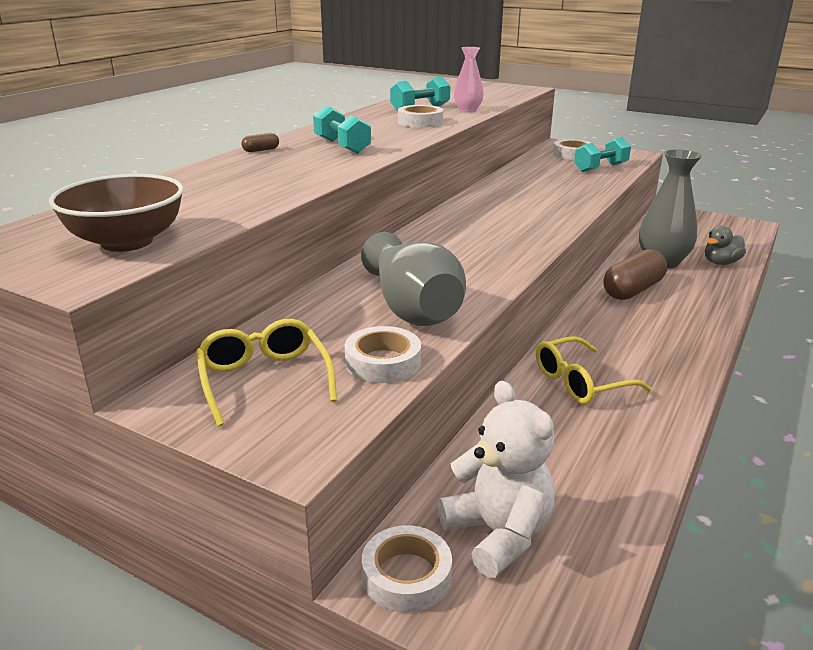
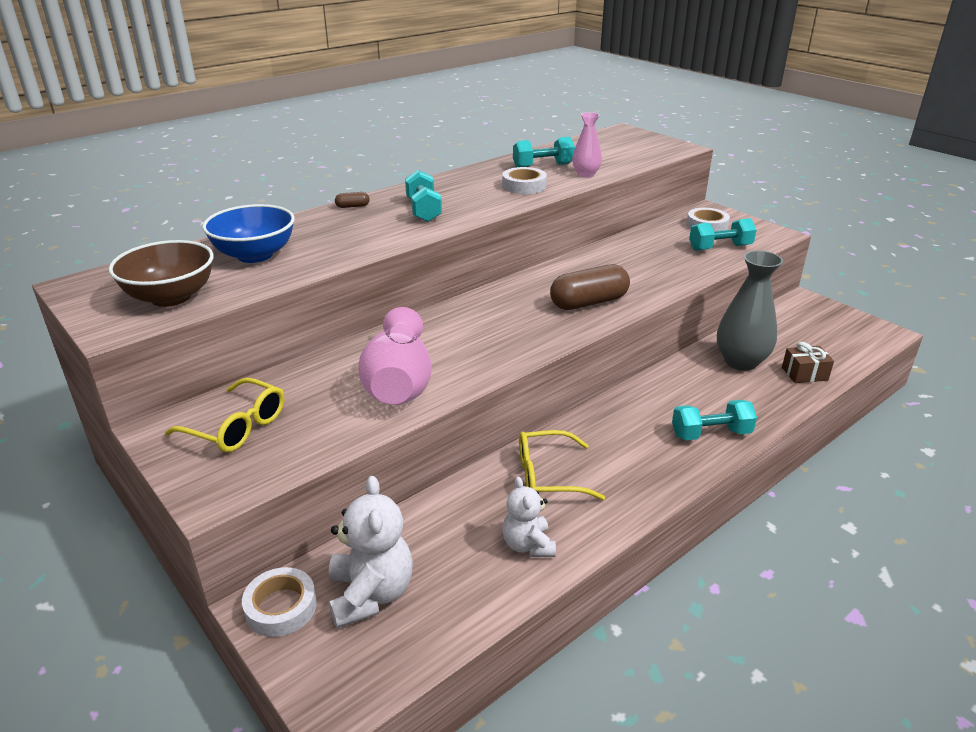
camera: 20 degrees right, 5 degrees up
(193, 196) = (255, 255): none -> blue bowl
(264, 379) = (237, 427): yellow glasses -> yellow glasses turned 120 degrees clockwise
(383, 362) = (333, 431): white tape -> none
(412, 308) = (399, 383): grey vase -> pink vase
(617, 446) = (528, 545): none -> white teddy bear
(633, 290) = (681, 389): brown capsule -> brown capsule (589, 302)
(690, 320) = (711, 434): none -> turquoise dumbbell
(720, 263) = (804, 374): grey duck -> brown gift

